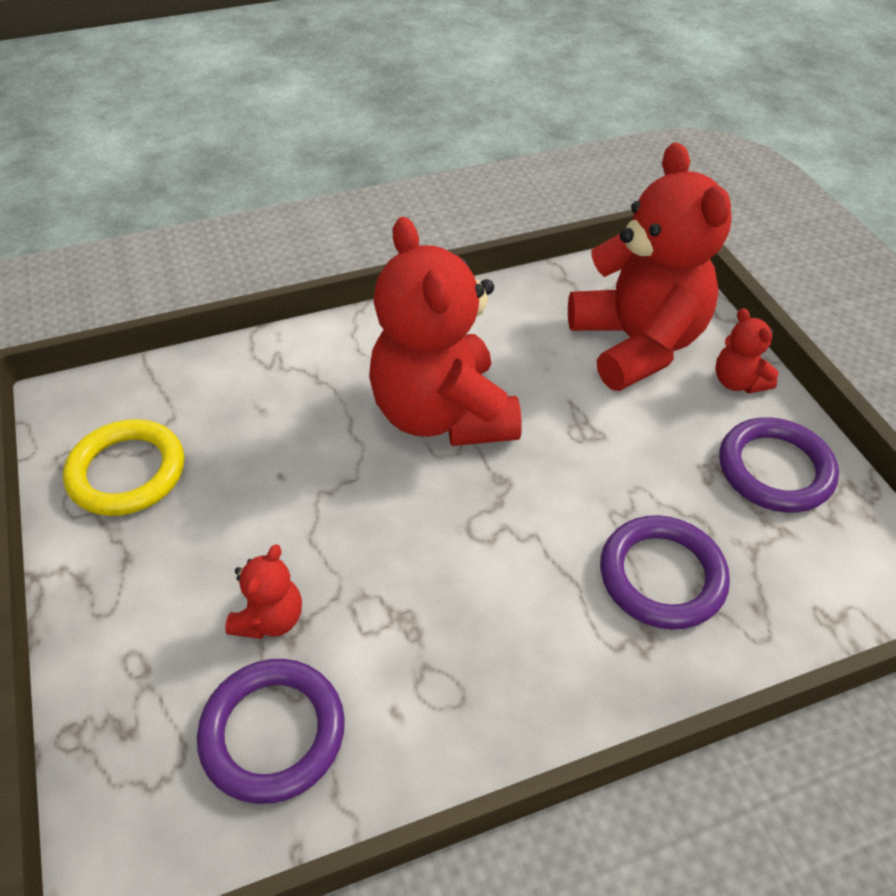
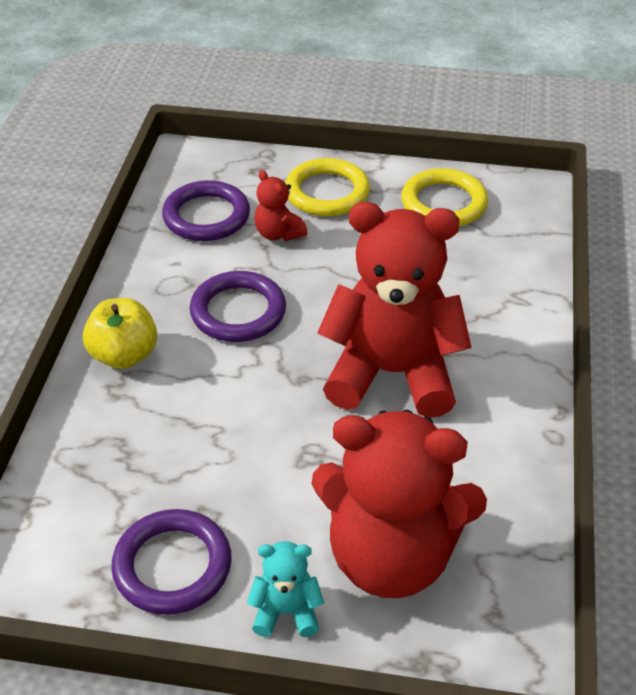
camera: 120 degrees right, 5 degrees down
(151, 605) = (327, 192): none -> yellow ring
(591, 666) = (124, 355): none -> yellow apple
(662, 576) = (148, 426): purple ring -> purple ring (238, 312)
(737, 382) = (286, 611): red teddy bear -> turquoise teddy bear

